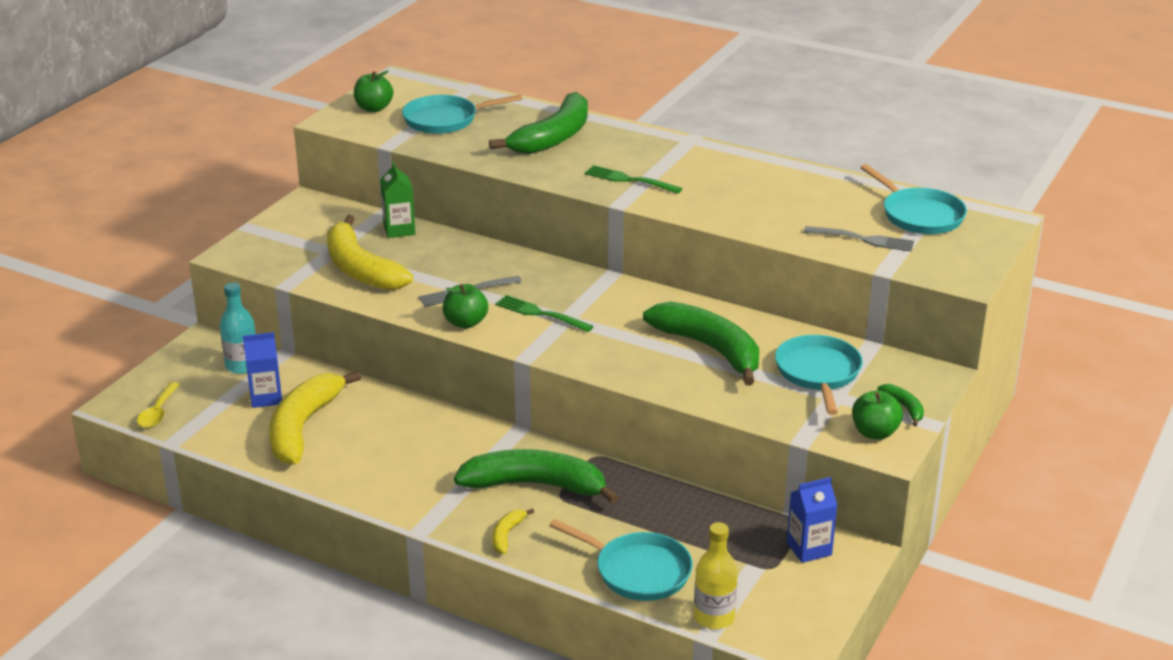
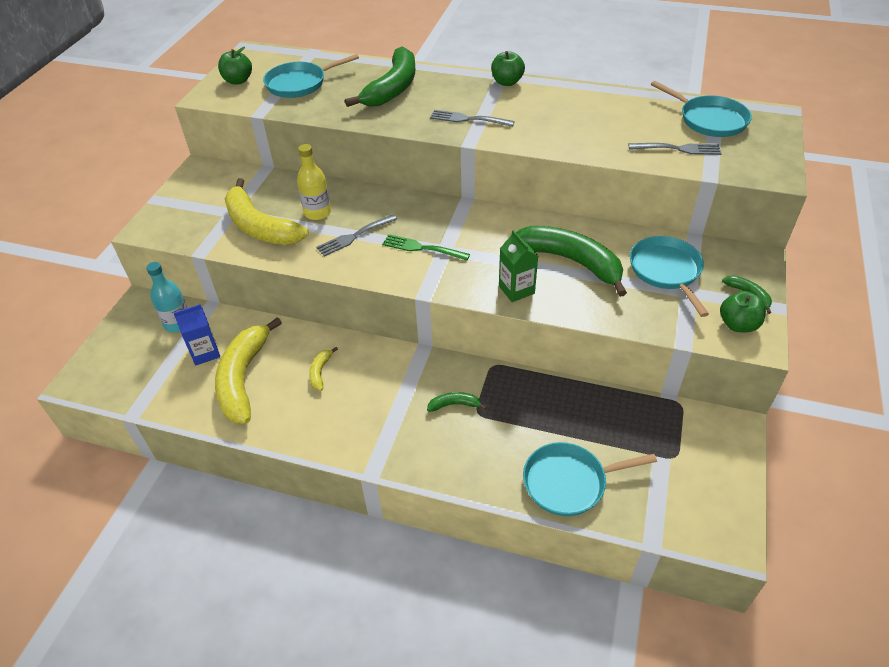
camera: 10 degrees left, 15 degrees up
(158, 412) = (114, 384): yellow spoon -> none
(399, 230) = (282, 184): green carton -> green carton (516, 290)
(465, 323) = (363, 267): green apple -> green apple (507, 82)
(507, 535) = (447, 463): yellow banana -> yellow banana (320, 372)
(535, 485) = (454, 405): green banana -> green banana, size x0.42
(630, 180) = (469, 119): green fork -> grey fork
(638, 571) = (569, 482): turquoise pan -> turquoise pan turned 150 degrees clockwise
(714, 617) = (650, 521): yellow bottle -> yellow bottle (317, 213)
(809, 549) = (697, 430): blue carton -> none

